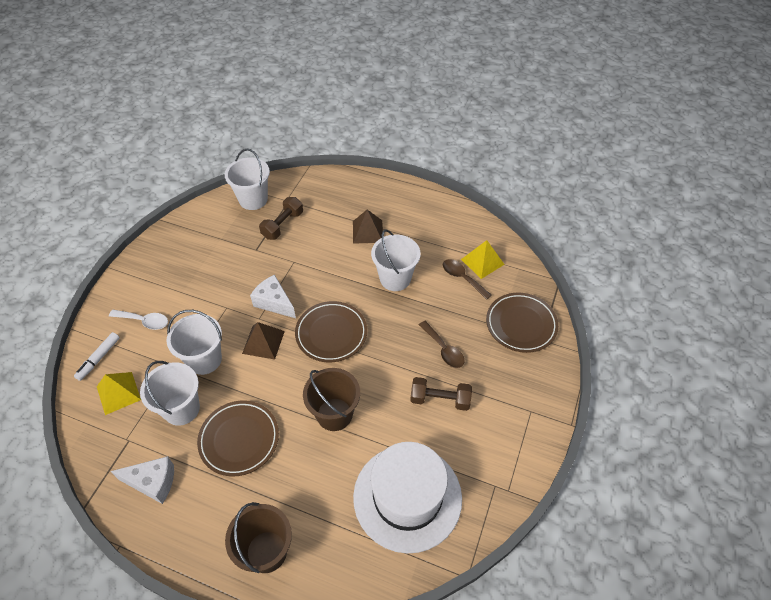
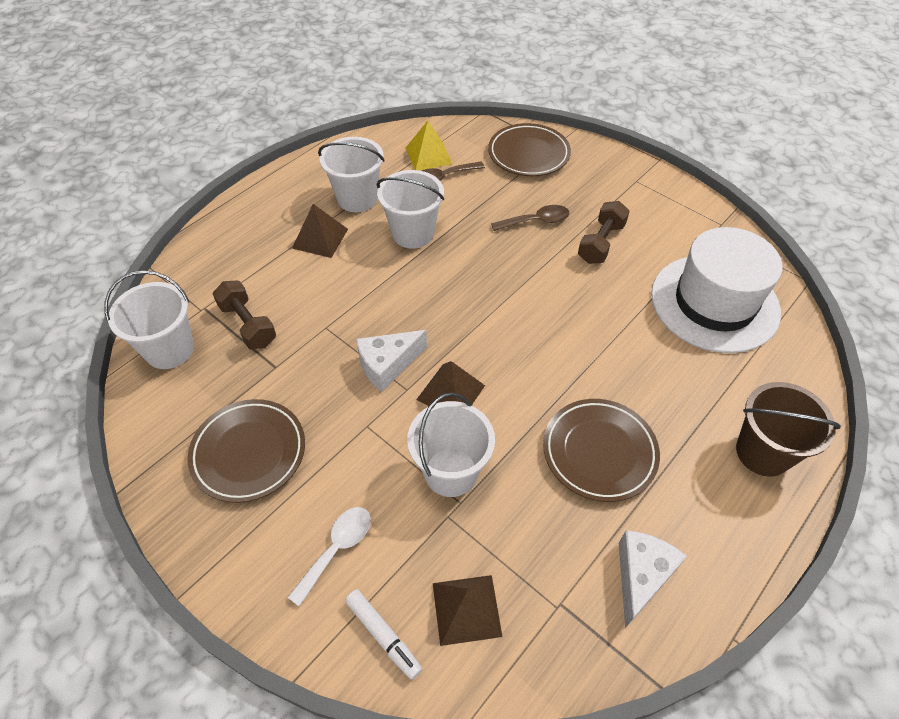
camera: 70 degrees left, 0 degrees up
(118, 393) = (466, 609): yellow pyramid -> brown pyramid
(181, 409) = (527, 518): white bucket -> white bucket (357, 198)
(331, 334) = (469, 315): brown plate -> brown plate (249, 453)
(334, 414) = (591, 341): brown bucket -> none

